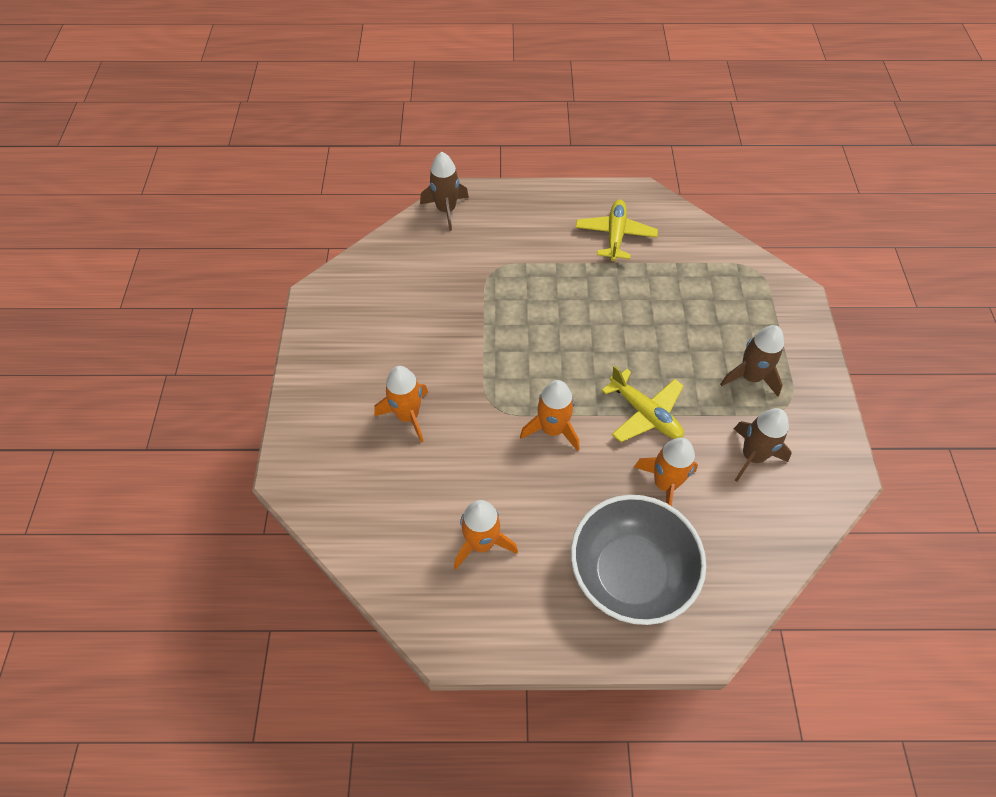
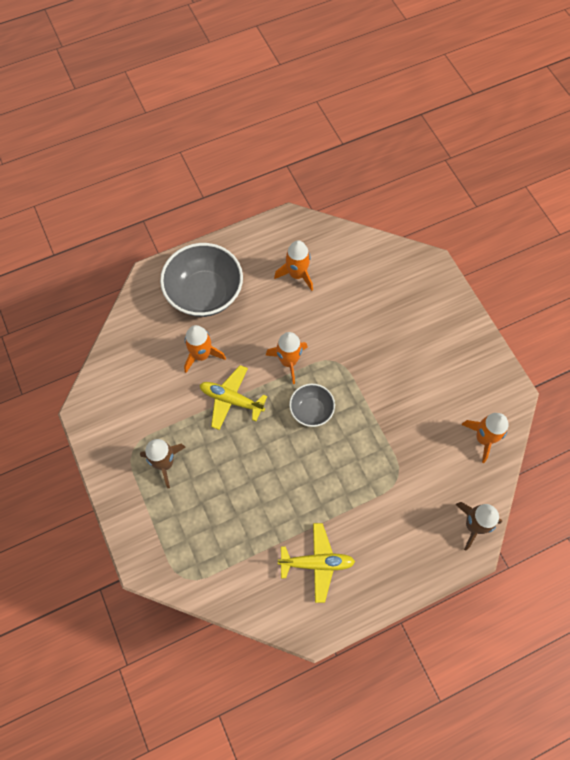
camera: 155 degrees right, 10 degrees up
(408, 415) = (386, 331): orange rocket -> orange rocket (483, 438)
(552, 365) = (311, 410): none -> grey bowl
(615, 235) = (317, 563): yellow plane -> yellow plane turned 75 degrees counterclockwise
(752, 456) = (149, 399): brown rocket -> none

